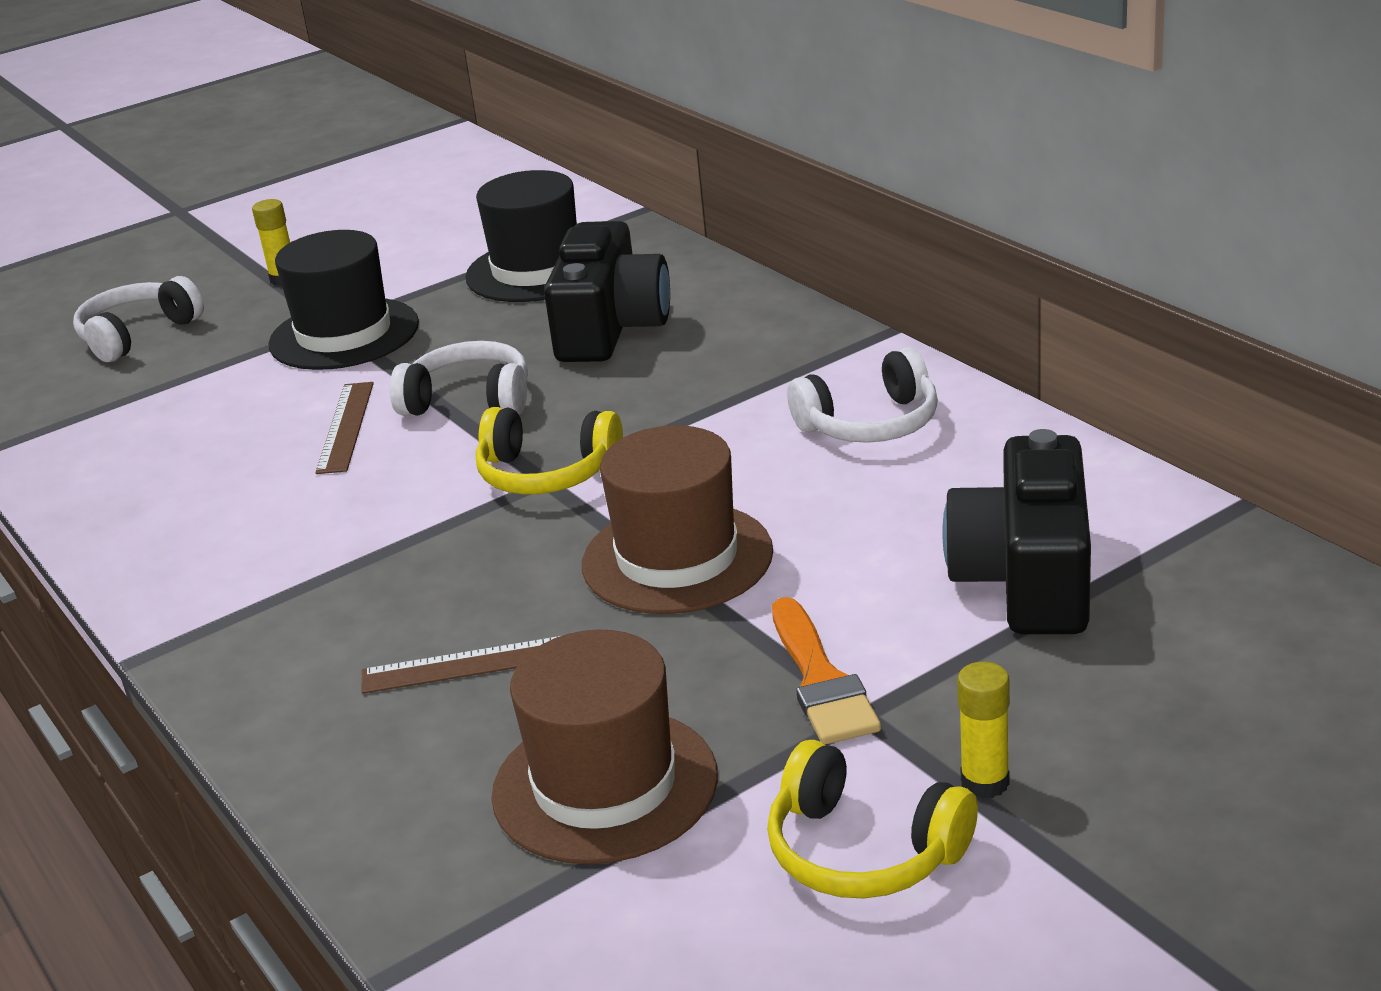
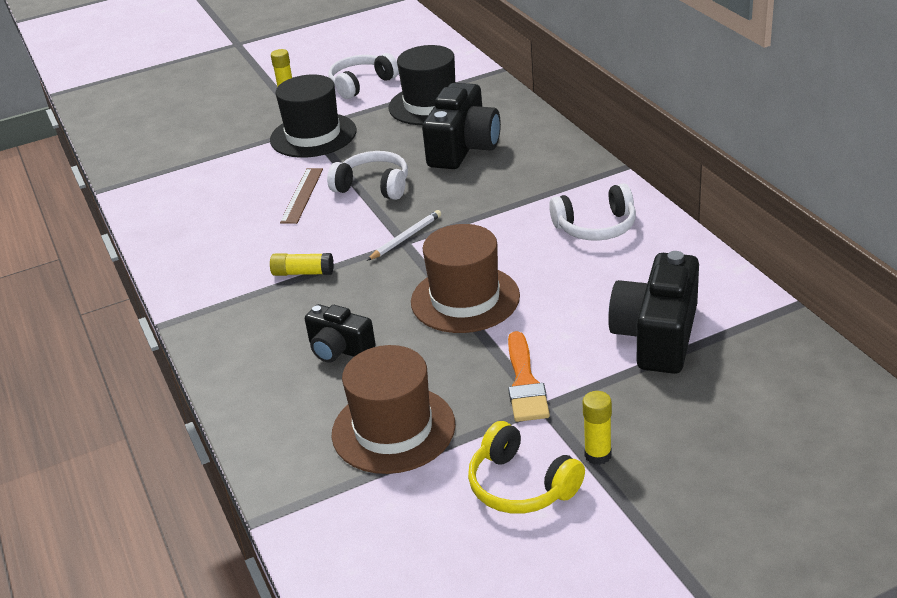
camera: 10 degrees right, 5 degrees up
(137, 335) = (200, 123): white headphones -> white headphones (361, 84)
(375, 548) = (303, 273): none -> yellow glue stick
(472, 664) = (339, 349): brown ruler -> black camera
(547, 474) = (406, 238): yellow headphones -> white pencil

